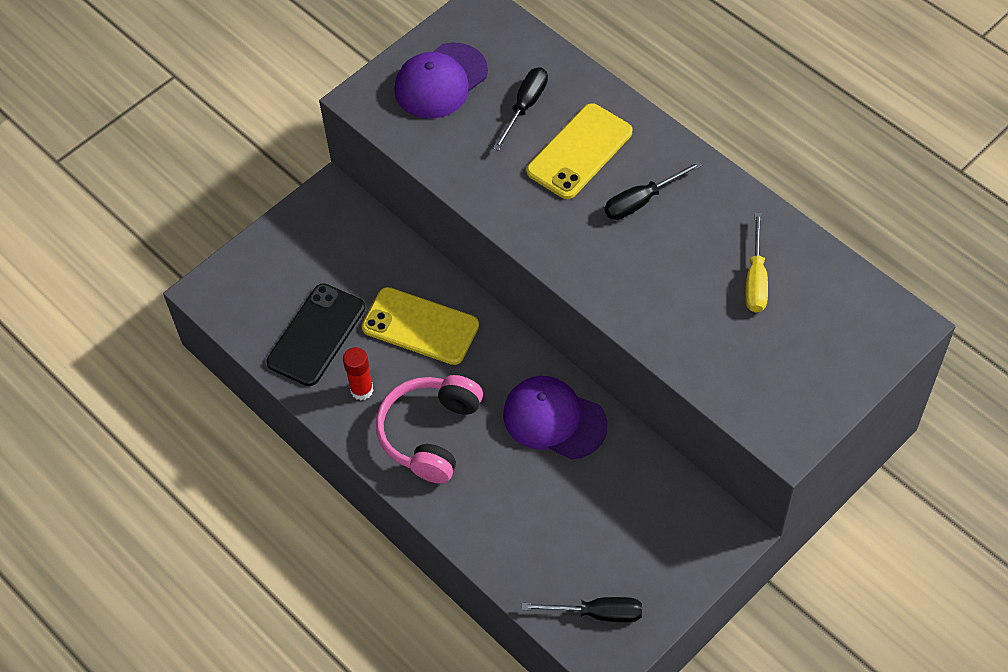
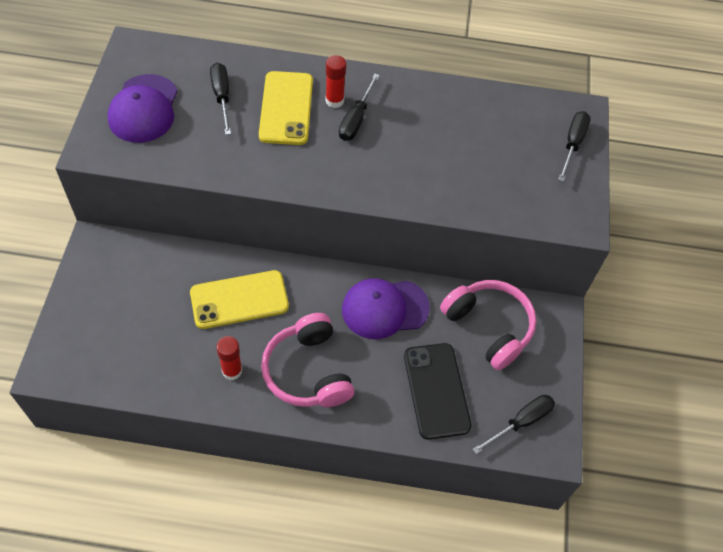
camera: 45 degrees left, 0 degrees up
(316, 335) = (165, 351): black phone -> black phone (436, 390)
(636, 169) = (334, 101): none -> red glue stick
(646, 503) = (489, 327): none -> pink headphones
(755, 279) = (471, 131): yellow screwdriver -> none
(858, 354) = (572, 144): none -> black screwdriver

